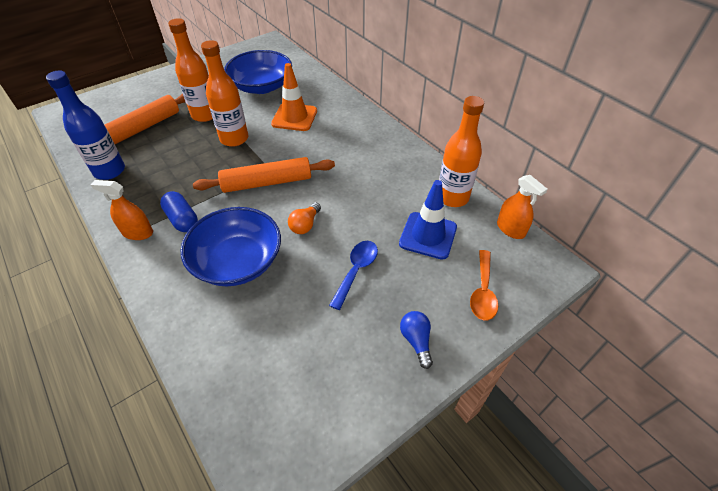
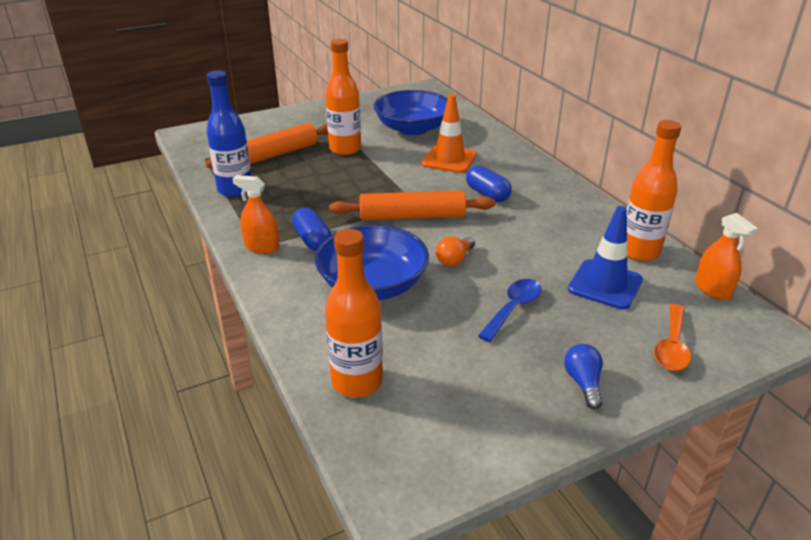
camera: 10 degrees right, 15 degrees down
(234, 139) = (377, 173): orange bottle -> orange bottle (357, 381)
(328, 151) = (487, 194): none -> blue capsule

